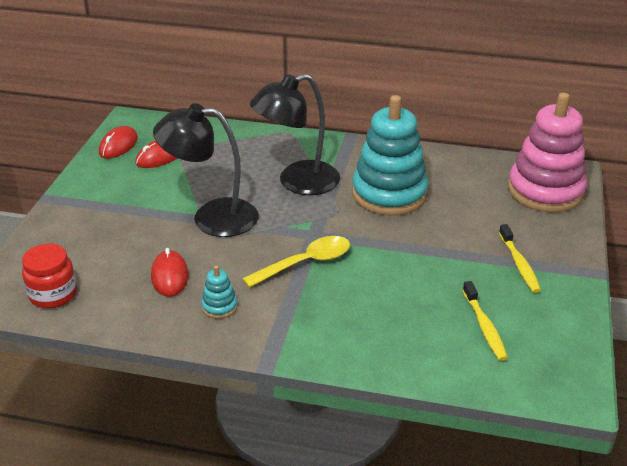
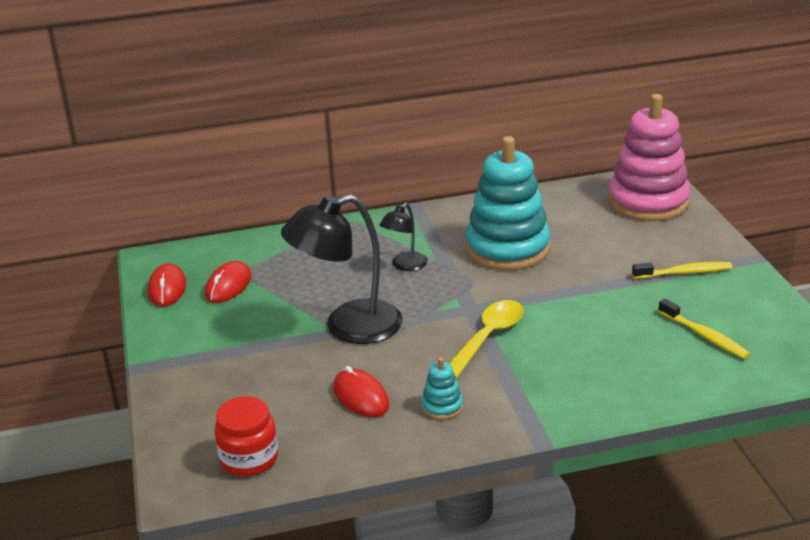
camera: 25 degrees left, 5 degrees down
(297, 182) = (405, 265): black lamp -> black lamp, size x0.51
(519, 264) = (684, 273): yellow toothbrush -> yellow toothbrush turned 60 degrees counterclockwise

